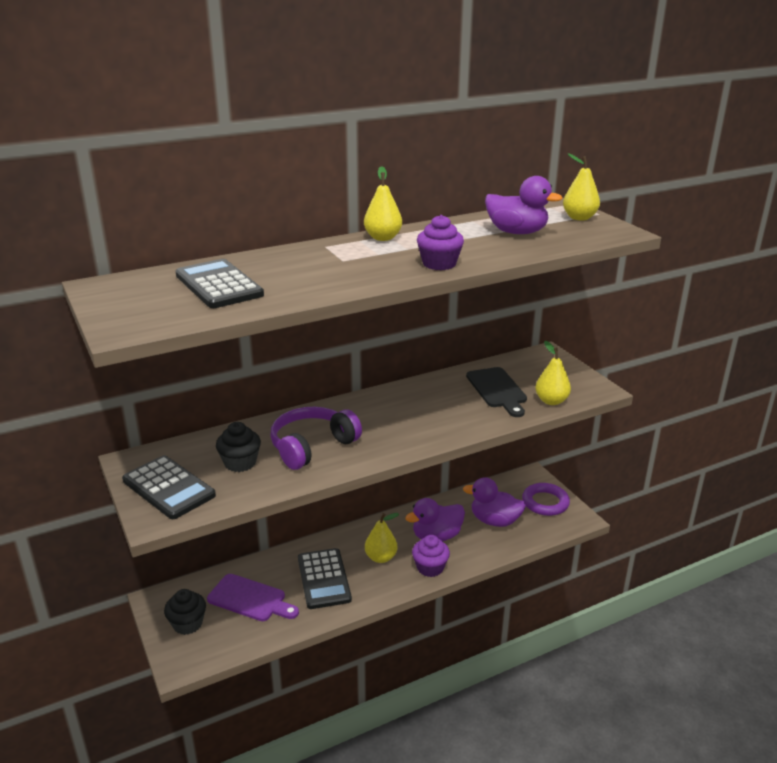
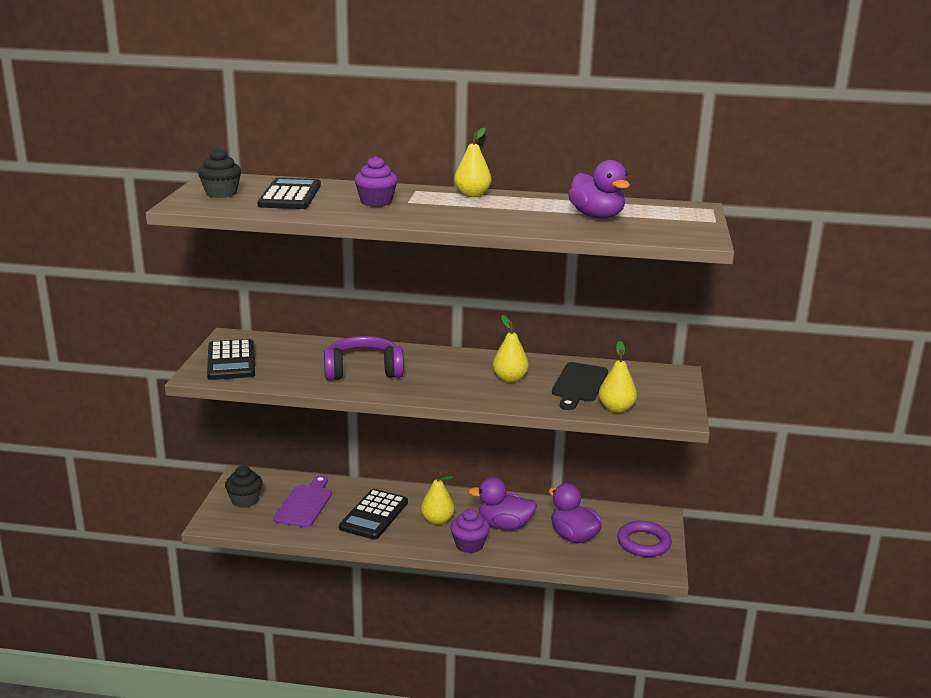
camera: 35 degrees right, 5 degrees down
(240, 463) = (298, 363): black cupcake -> black cupcake (221, 193)
(250, 599) = (304, 504): purple cutting board -> purple cutting board turned 135 degrees counterclockwise
(439, 264) = (476, 221): purple cupcake -> purple cupcake (376, 202)
(579, 218) = (685, 220): yellow pear -> yellow pear (509, 379)

